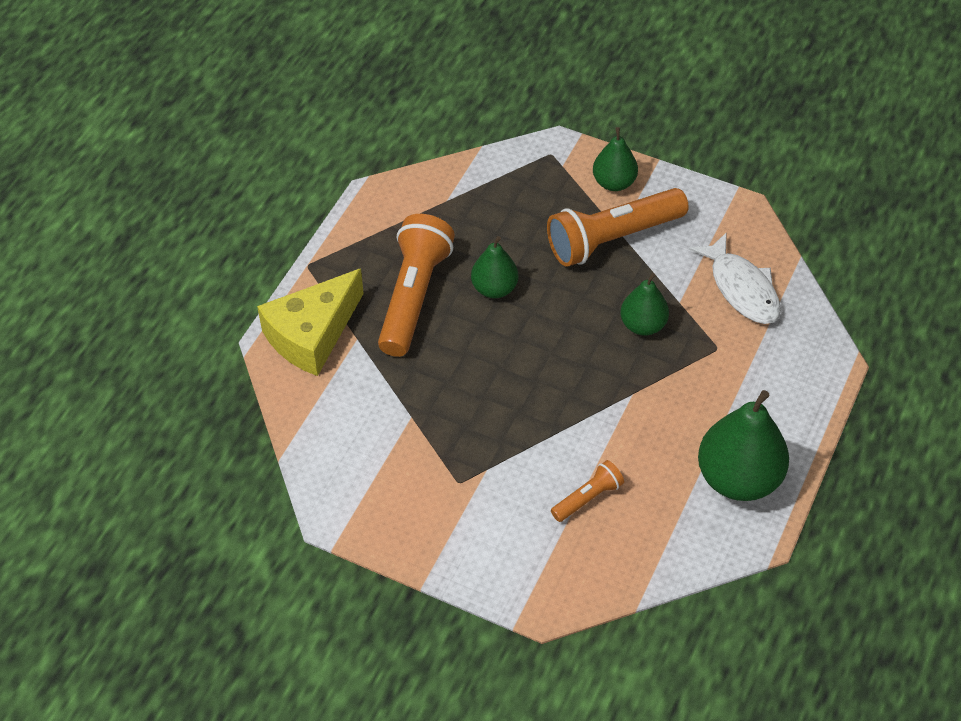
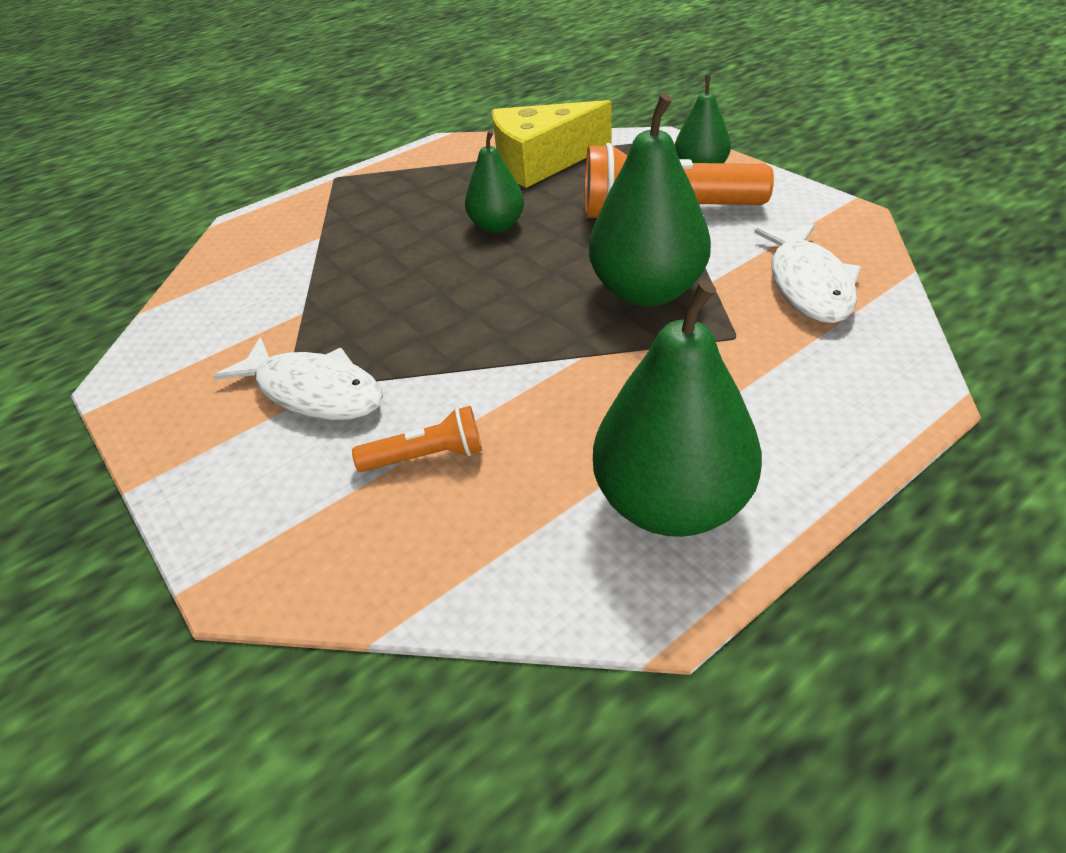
camera: 30 degrees right, 10 degrees down
(312, 335) = (282, 225): yellow cheese -> yellow cheese (541, 162)
(414, 296) = (408, 216): orange flashlight -> none
(479, 478) = (313, 391): none -> white fish
(643, 325) = (647, 291): green pear -> green pear, size x1.72

